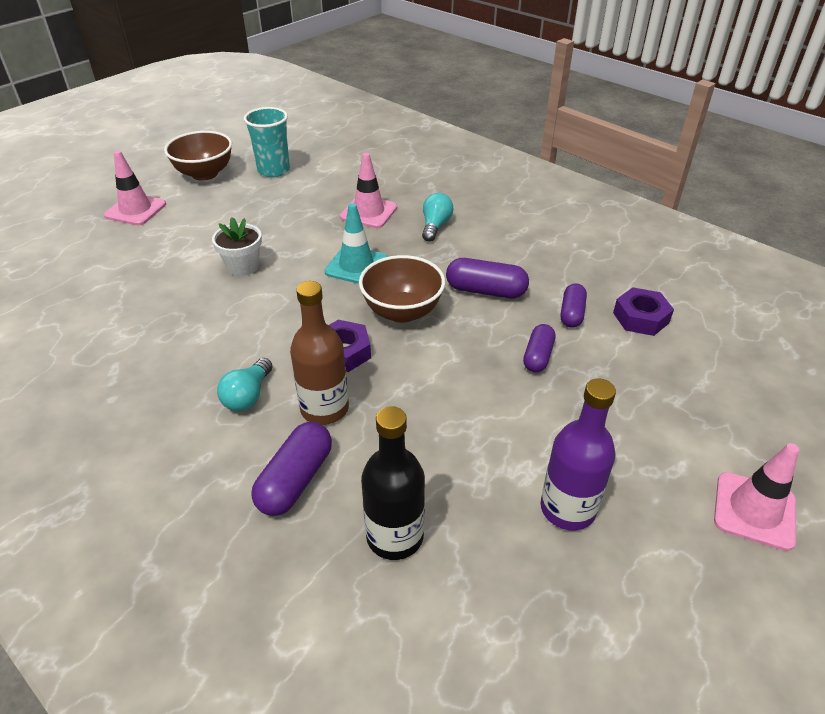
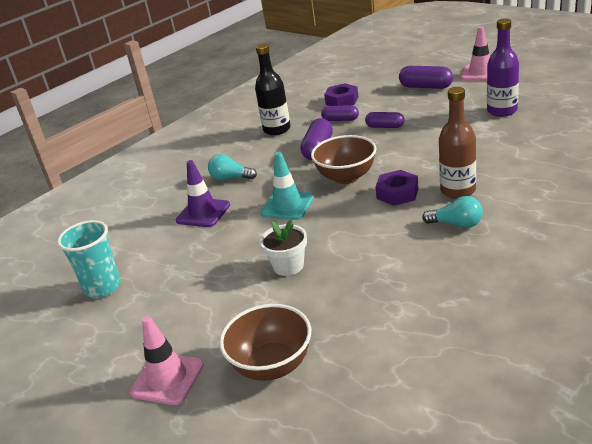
camera: 85 degrees left, 10 degrees down
(204, 174) = (92, 341): brown bowl -> brown bowl (272, 365)
(295, 480) = (524, 189): purple capsule -> purple capsule (426, 87)
(368, 212) = (203, 213): pink traffic cone -> purple traffic cone
(395, 536) = (547, 152): black bottle -> black bottle (277, 129)

